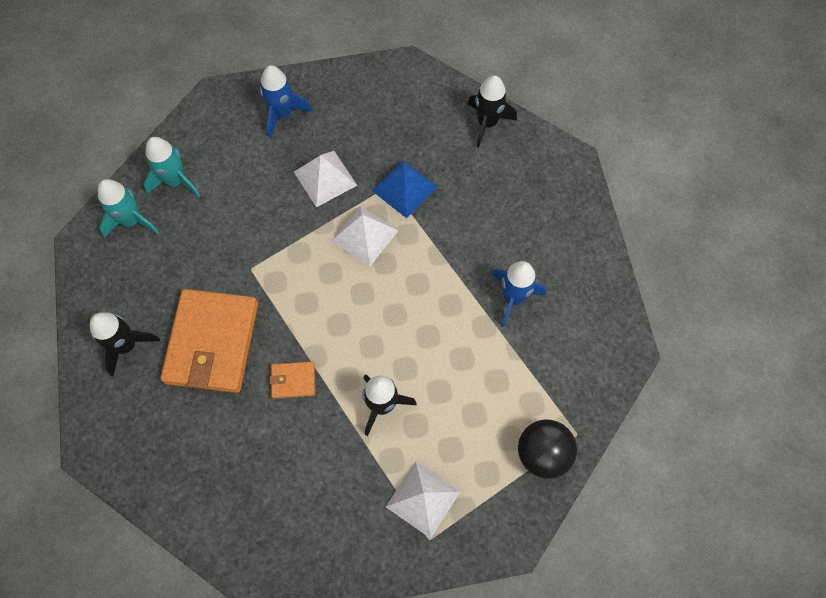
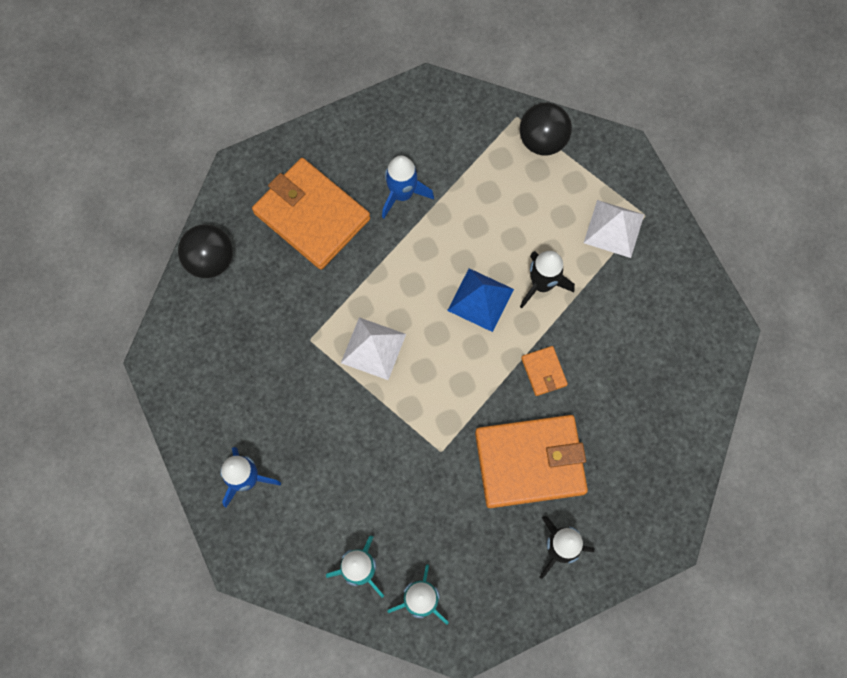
camera: 105 degrees left, 5 degrees up
(325, 178) = (317, 407): white pyramid -> none
(404, 188) = (309, 324): blue pyramid -> blue pyramid (480, 299)
(487, 123) = (210, 260): black rocket -> black ball
(510, 213) = (312, 216): none -> orange wallet

